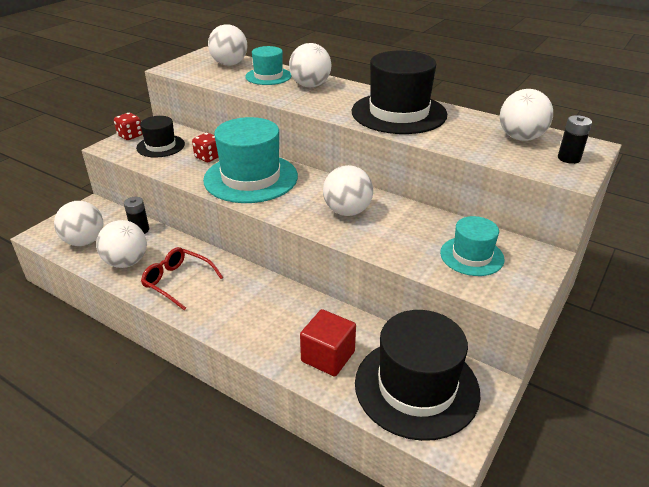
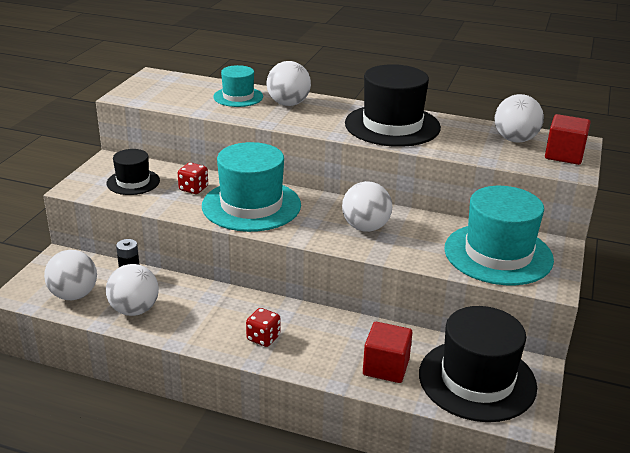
camera: 15 degrees left, 5 degrees down
(130, 136) = (91, 174): red dice -> red dice (263, 338)
(178, 282) = (202, 321): red glasses -> none
(229, 64) = (187, 86): white ball -> none
(471, 256) = (498, 254): turquoise hat -> turquoise hat, size x1.81
(569, 158) = (564, 155): black battery -> red cube

